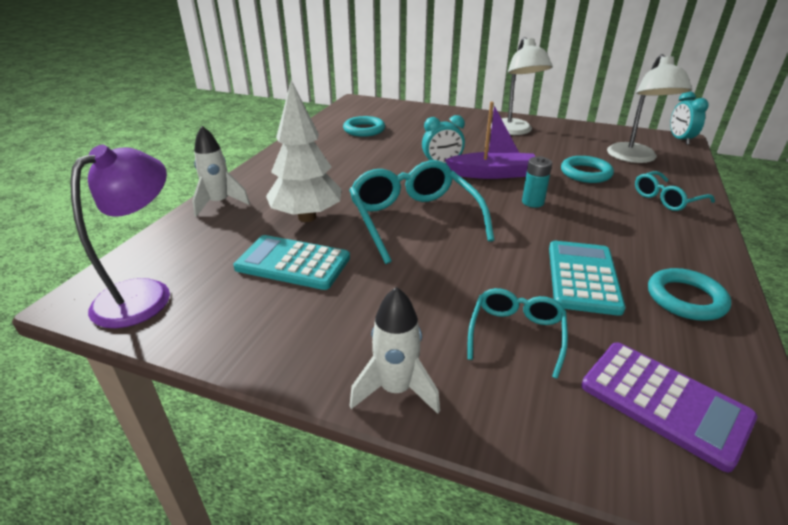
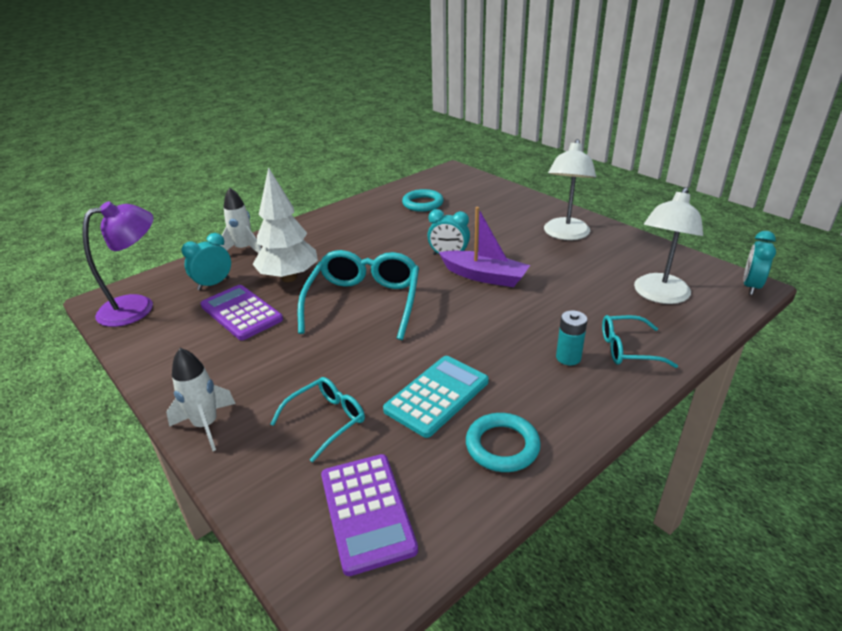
camera: 30 degrees right, 0 degrees up
(222, 244) = (213, 284): none -> turquoise clock
(293, 263) = (241, 313): turquoise calculator -> purple calculator
(532, 202) = (484, 314): turquoise battery -> turquoise battery (568, 358)
(585, 173) = (578, 299): turquoise ring -> none

